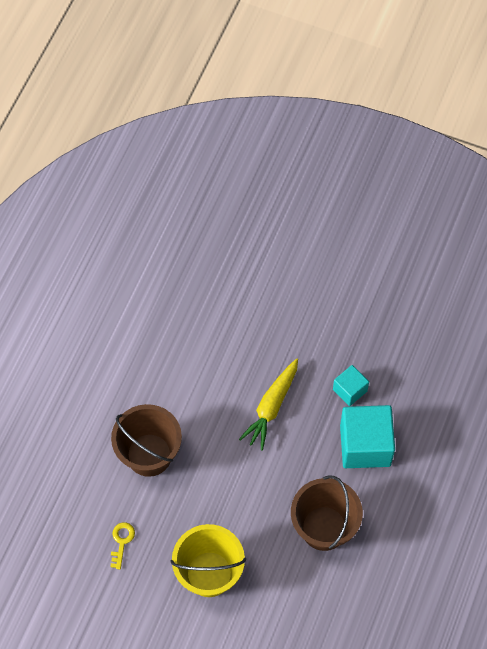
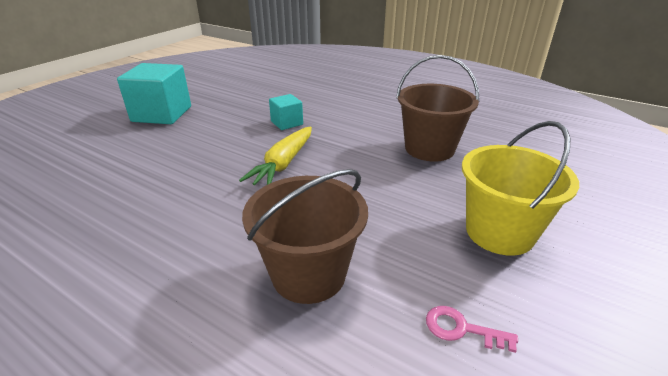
camera: 80 degrees left, 30 degrees down
(121, 542) = (462, 329): yellow key -> pink key
(271, 407) = (283, 164): yellow carrot -> yellow carrot turned 75 degrees clockwise
(365, 445) = (345, 122): turquoise cube -> turquoise cube (162, 114)

